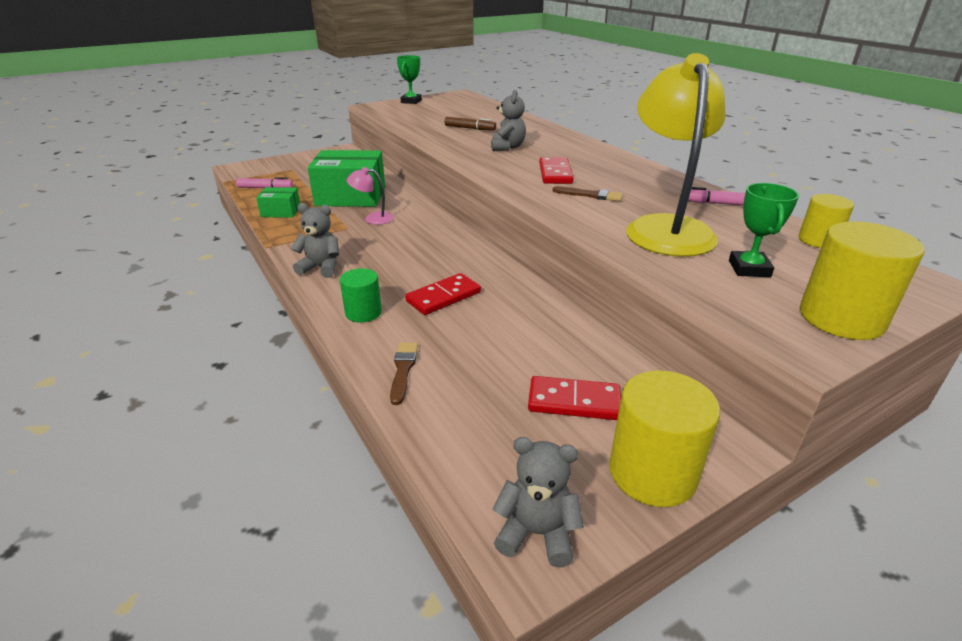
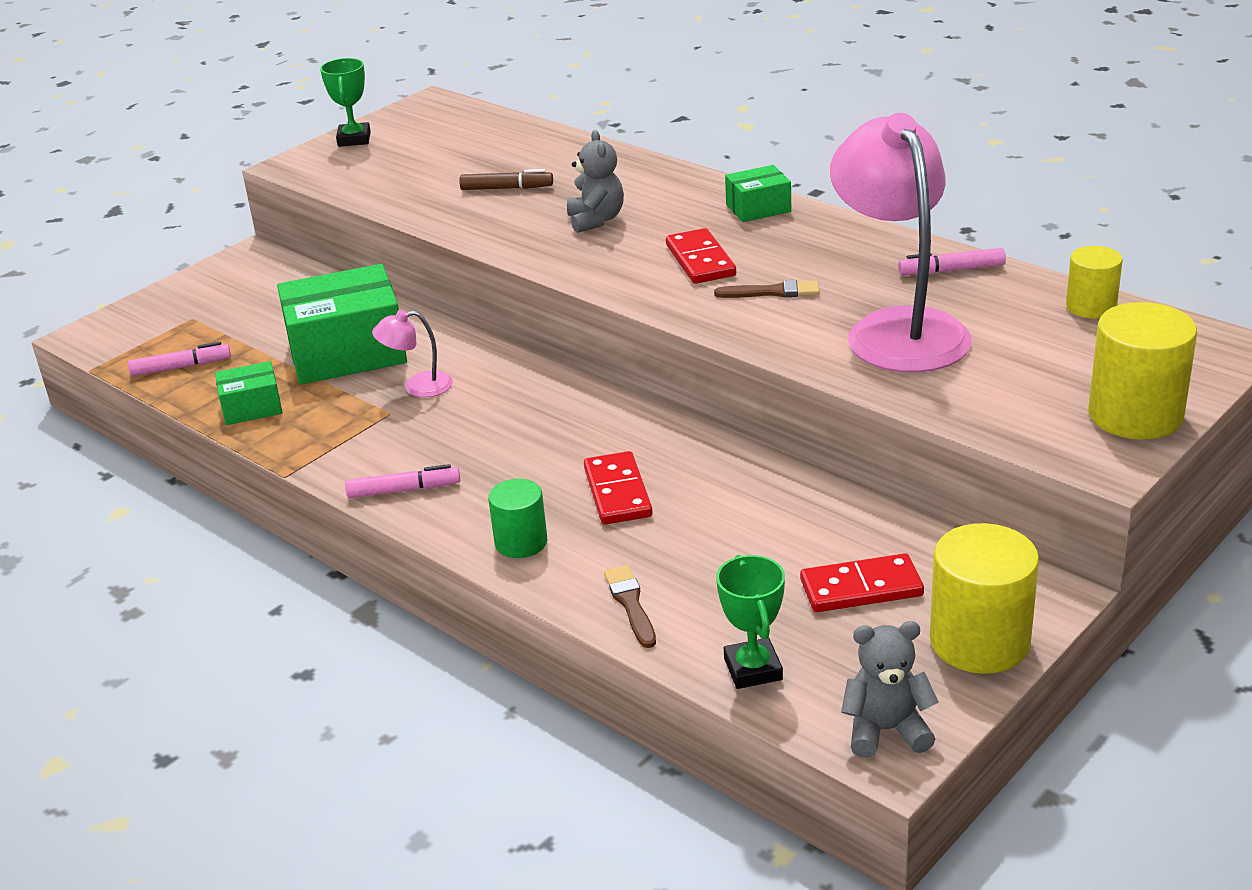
camera: 15 degrees left, 0 degrees up
(321, 268) = (404, 490): grey teddy bear -> pink marker
(443, 297) = (617, 492): red domino -> red domino turned 45 degrees counterclockwise
(606, 156) = (758, 208): none -> green box
(666, 228) = (898, 328): yellow lamp -> pink lamp
(749, 269) = (1019, 370): green trophy -> green trophy (753, 669)

